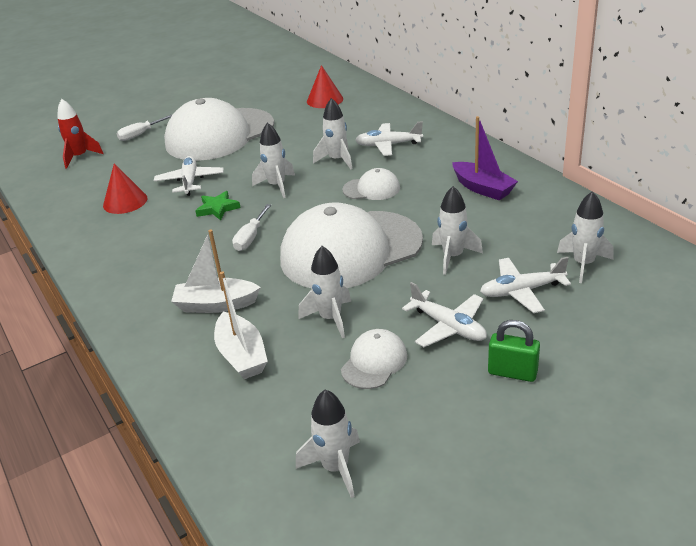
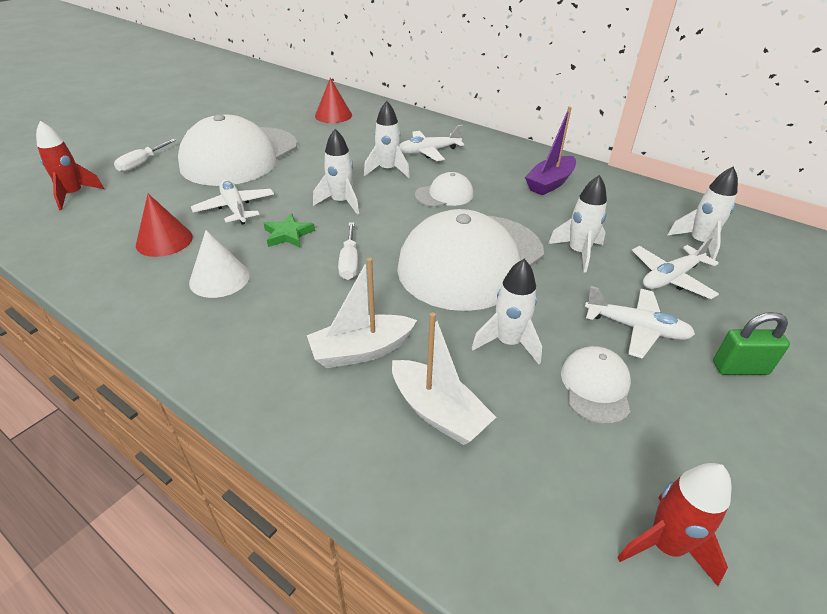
camera: 25 degrees left, 5 degrees up
(148, 236) = (219, 278): none -> white cone
(335, 468) = (665, 545): white rocket -> red rocket
(482, 188) = (550, 183): purple boat -> purple boat turned 105 degrees clockwise

